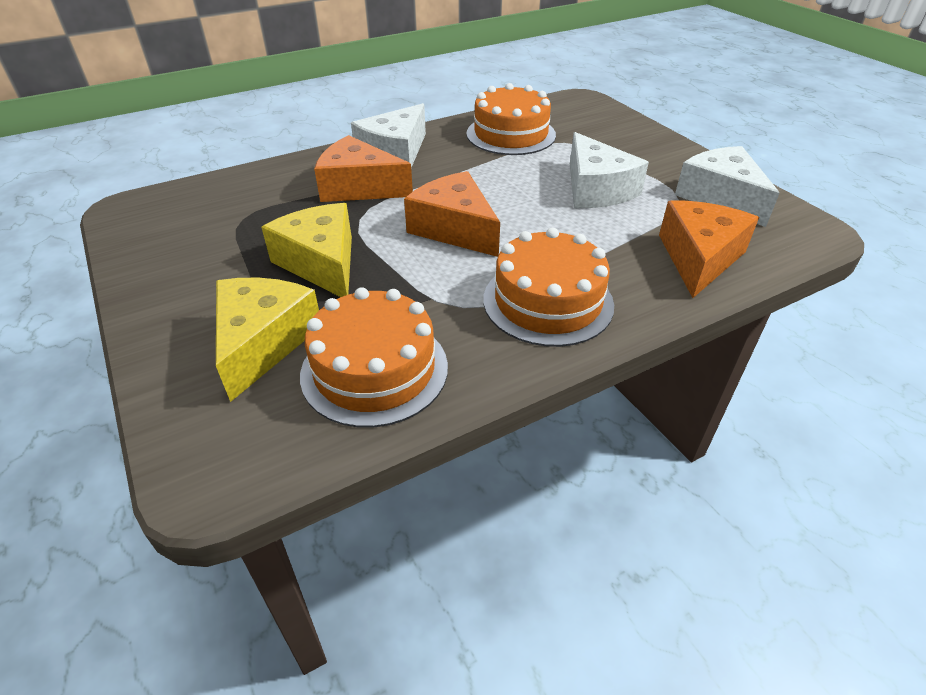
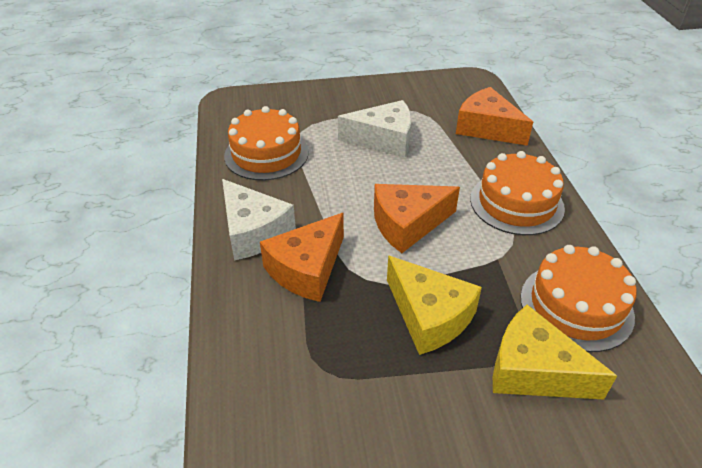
camera: 70 degrees left, 0 degrees up
(321, 263) = (429, 316): yellow cheese -> yellow cheese turned 120 degrees counterclockwise
(720, 197) = (421, 95): white cheese -> none

